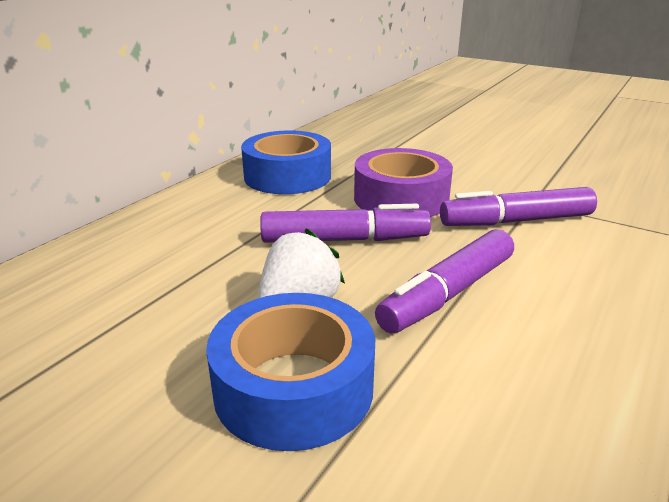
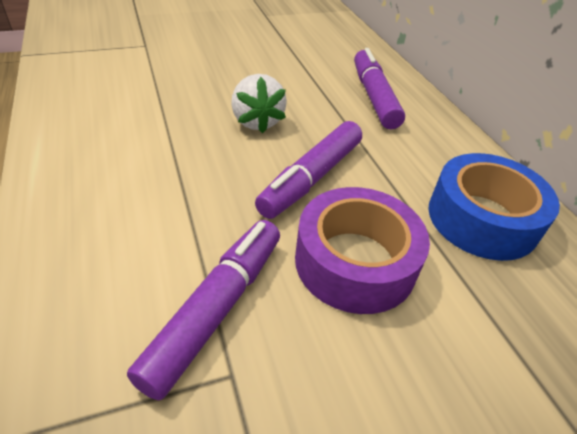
camera: 125 degrees right, 15 degrees up
(293, 387) = (201, 93): blue tape -> none
(447, 293) = (189, 176): purple marker -> purple marker (374, 97)

